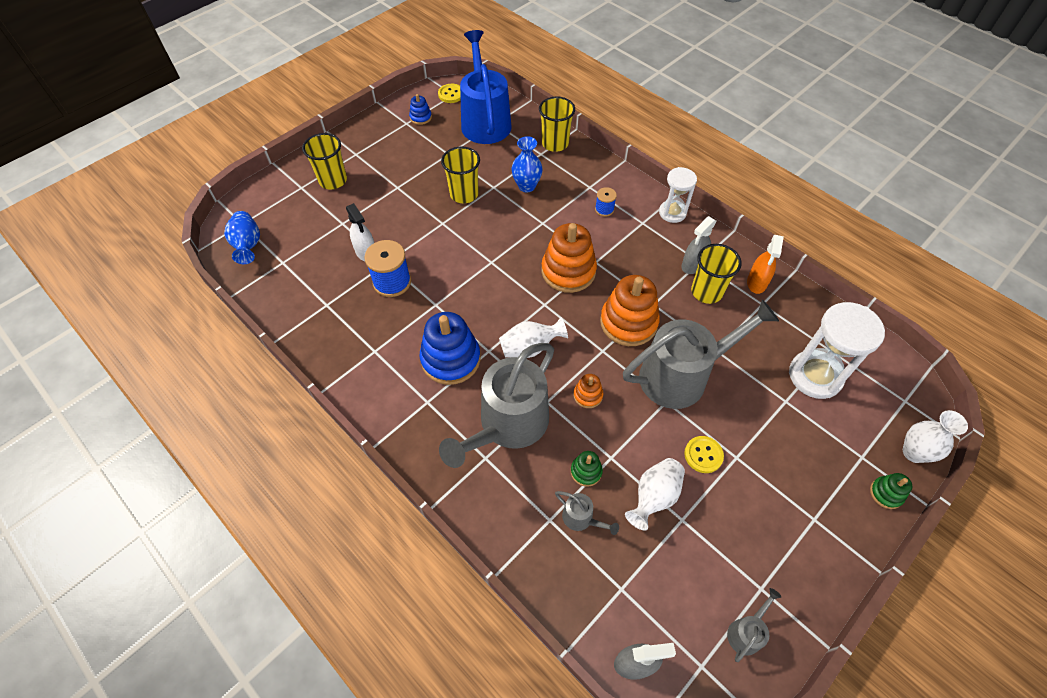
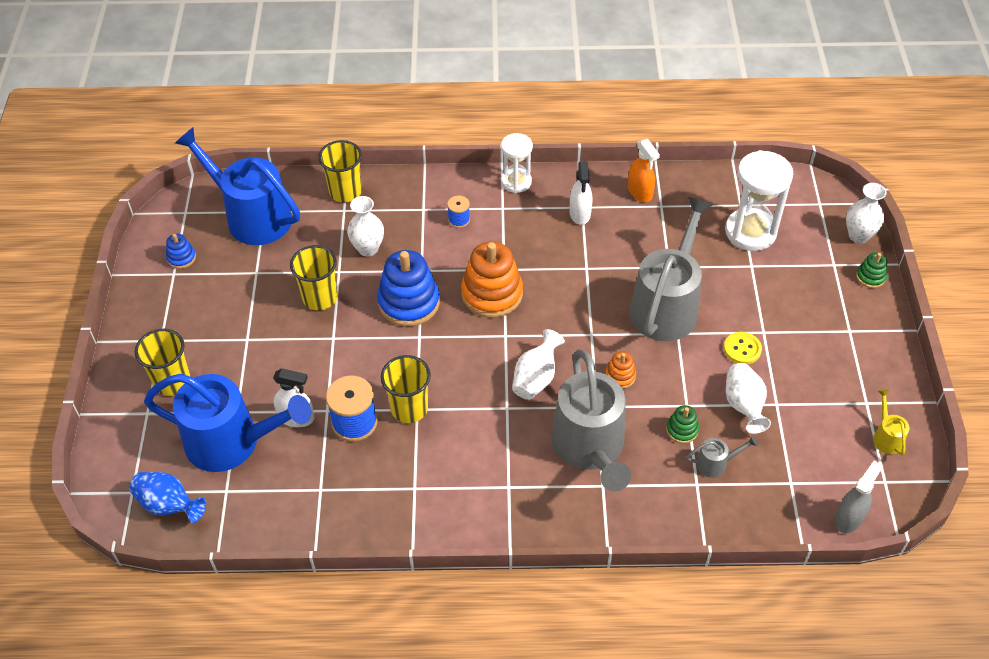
camera: 45 degrees left, 5 degrees down
(319, 238) = (232, 442): none -> blue watering can
(451, 94) = (183, 214): yellow button -> none
(451, 359) = (485, 439): blue stacking toy -> blue stacking toy (409, 302)
(526, 186) = (368, 248): blue vase -> white vase
(628, 322) = (585, 297): orange stacking toy -> none
(693, 265) = (580, 213): grey spray bottle -> white spray bottle
(706, 292) = (613, 227): yellow cup -> yellow cup (409, 408)
(746, 632) = (886, 437): grey watering can -> yellow watering can

